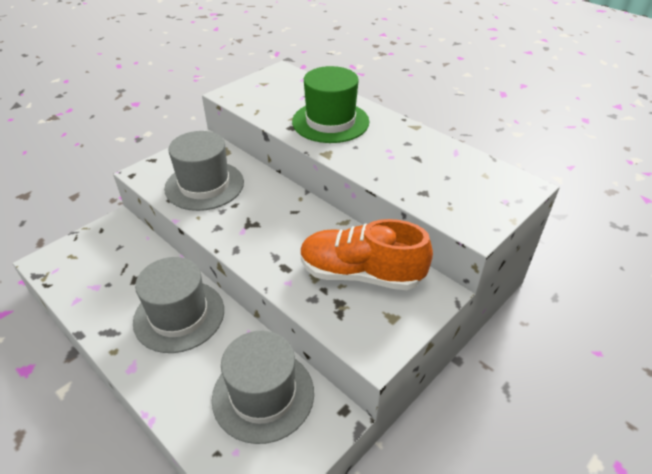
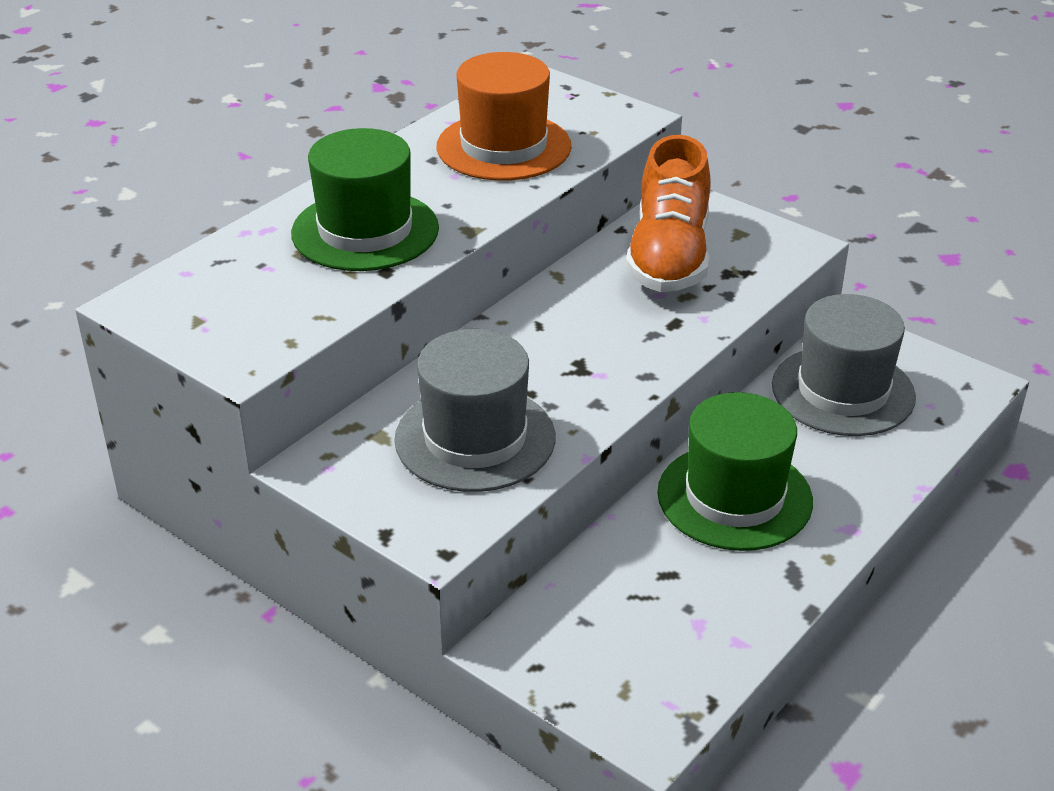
camera: 95 degrees left, 5 degrees down
(179, 315) = (734, 497): grey hat -> green hat
(424, 169) = (503, 147): none -> orange hat

